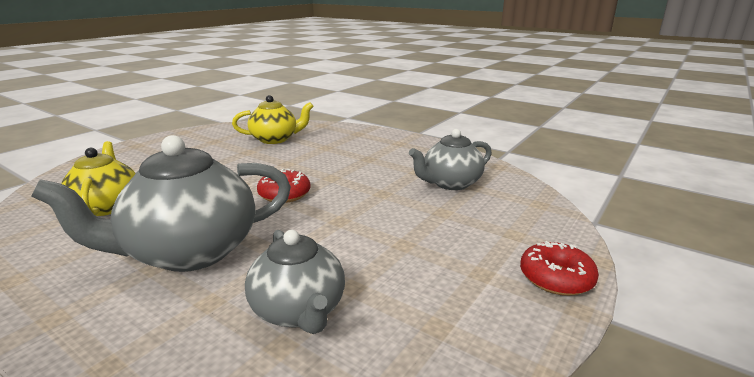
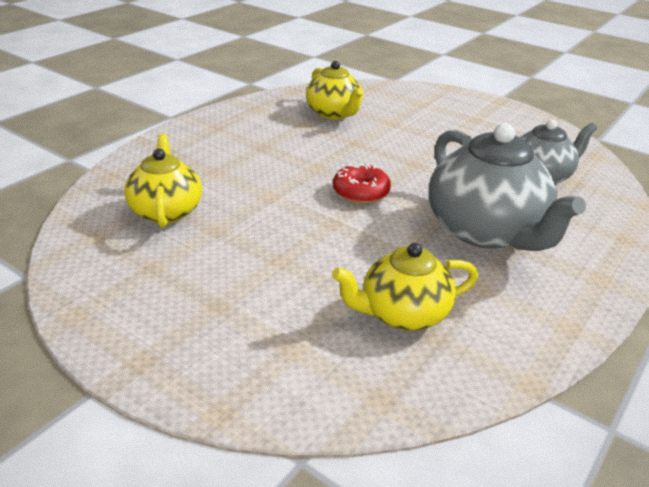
camera: 90 degrees left, 10 degrees up
(450, 183) = (334, 113): grey teapot -> yellow teapot
(556, 278) = (472, 100): red donut -> none

